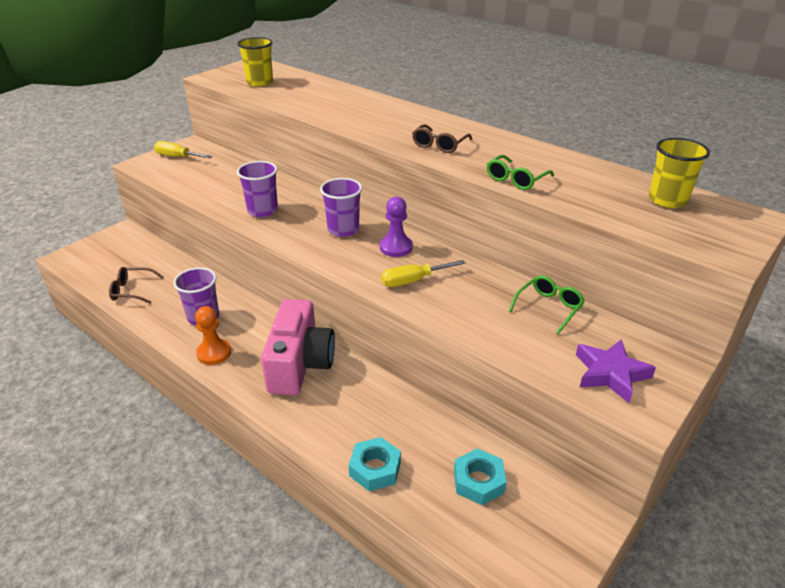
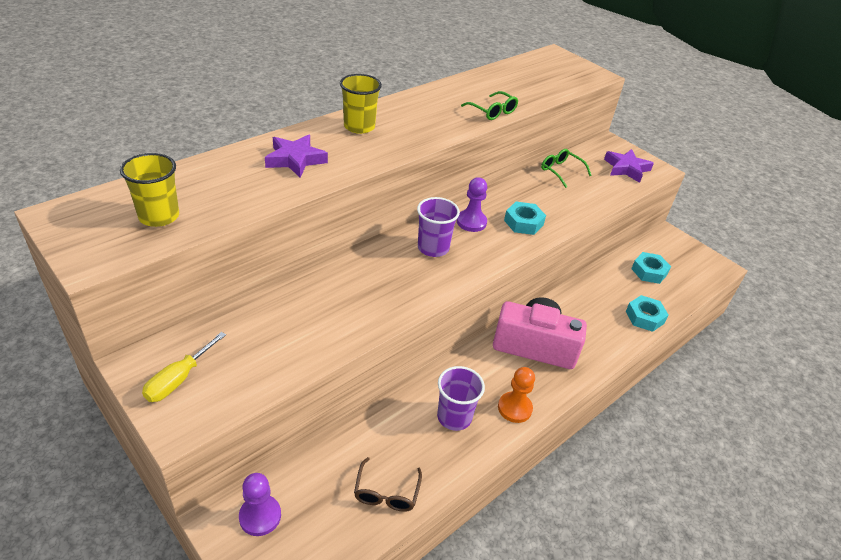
camera: 85 degrees left, 5 degrees up
(123, 244) = (260, 516): none -> purple pawn
(262, 210) = (376, 300): purple cup -> none
(350, 107) = (295, 160): none -> purple star
(413, 281) = (523, 222): yellow screwdriver -> turquoise nut
(439, 145) = (416, 129): brown glasses -> none
(667, 200) = (531, 70): yellow cup -> yellow cup (359, 126)

